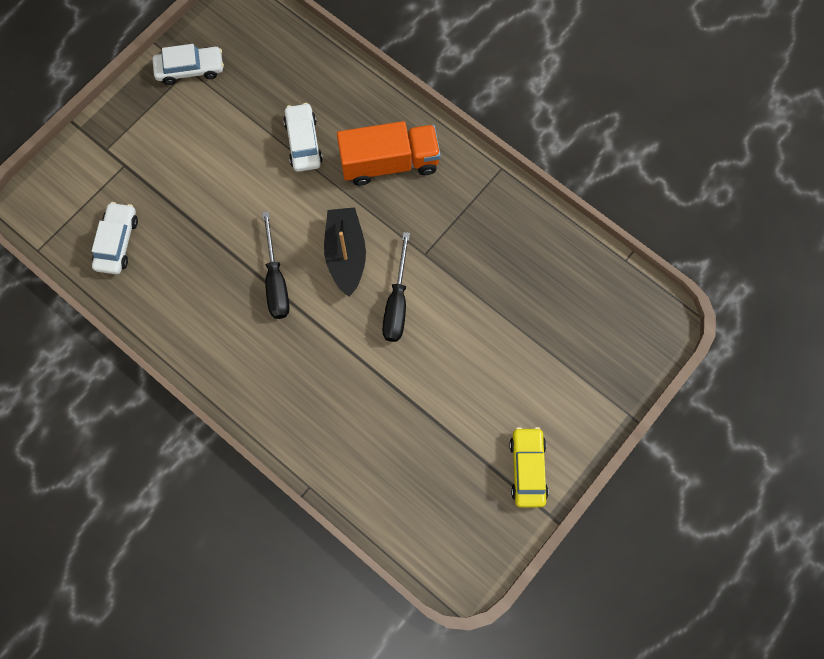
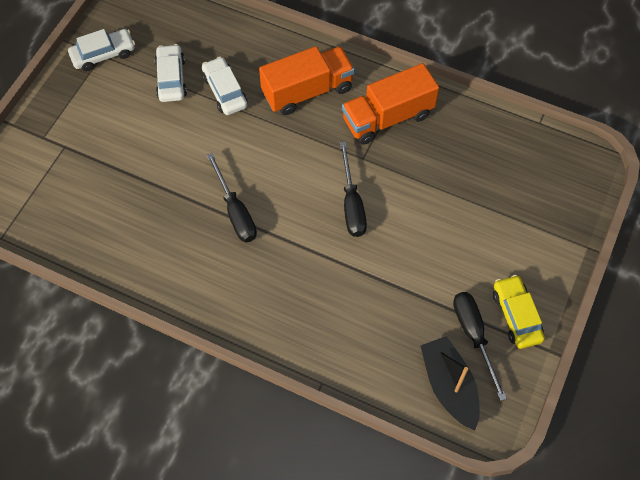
camera: 15 degrees left, 10 degrees down
(117, 242) = (76, 213): white car -> white car (171, 79)
(346, 255) = (292, 175): black boat -> black boat (449, 386)
(464, 214) = (387, 118): none -> orange truck
(477, 479) = (474, 336): none -> black screwdriver

